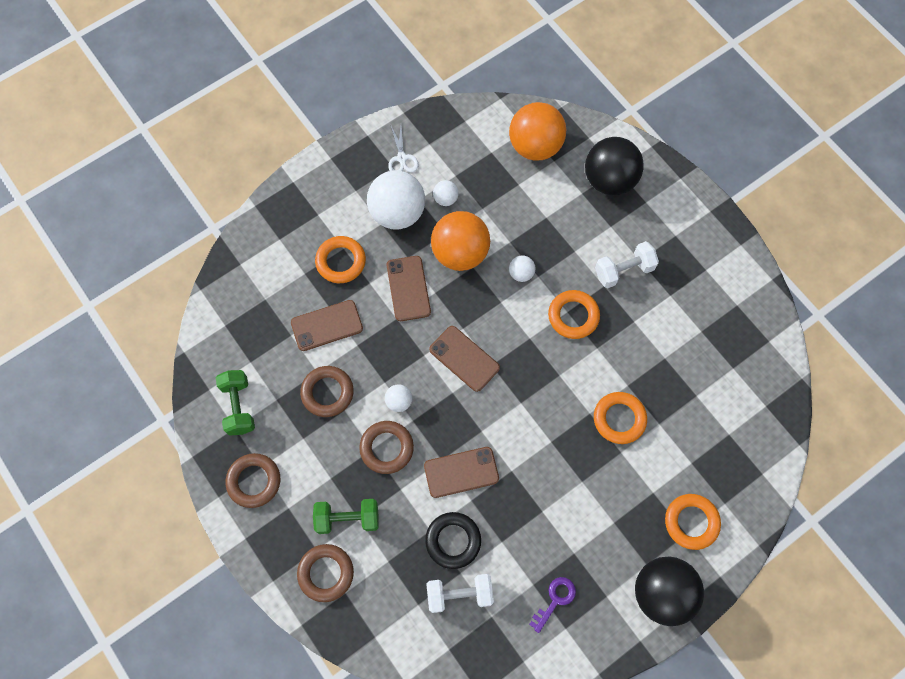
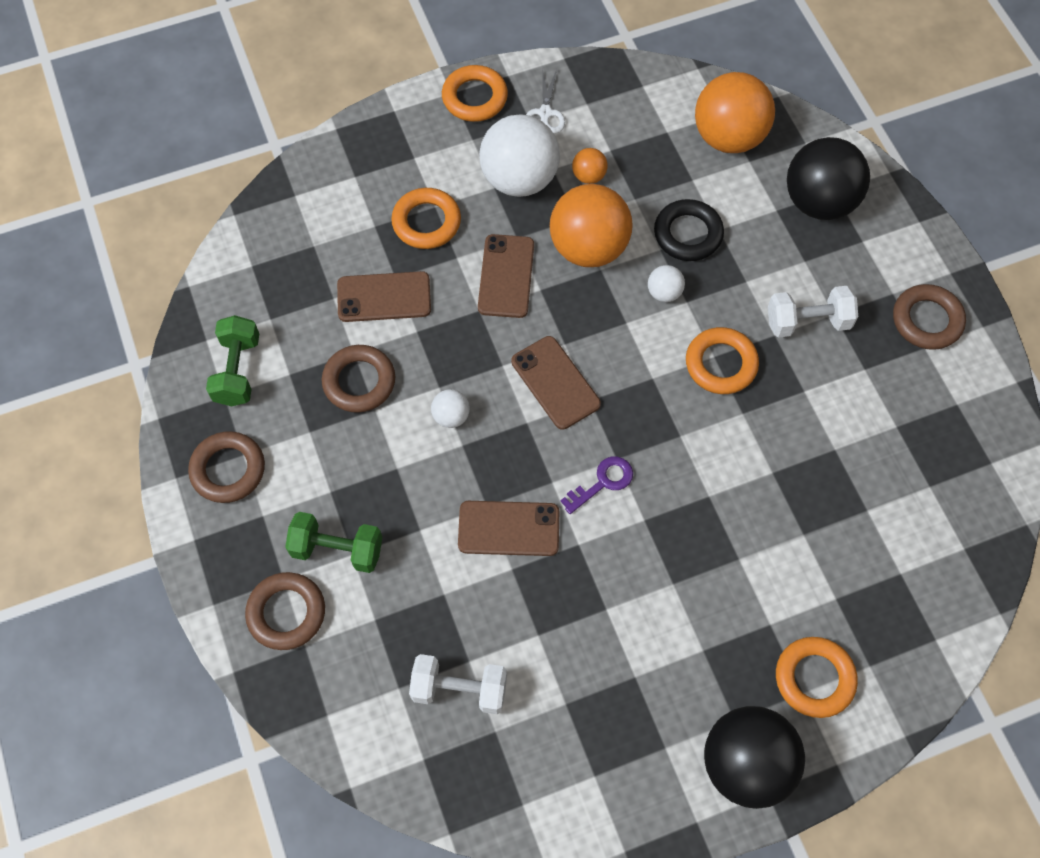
camera: 15 degrees right, 5 degrees down
(386, 448) = (417, 472): brown ring -> brown ring (927, 320)
(445, 199) = (588, 176): white ball -> orange ball
(453, 541) = (471, 616): black ring -> black ring (688, 234)
(555, 600) = (590, 733): purple key -> purple key (602, 482)
(619, 419) = (748, 514): orange ring -> orange ring (474, 97)

